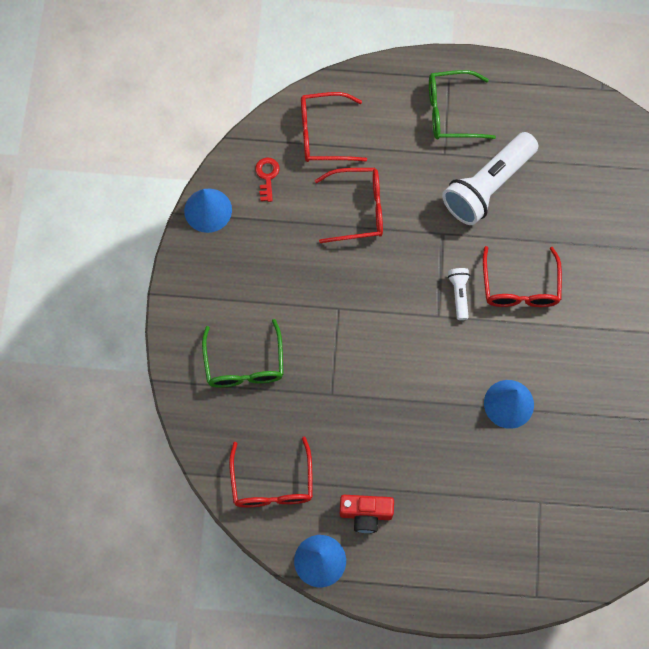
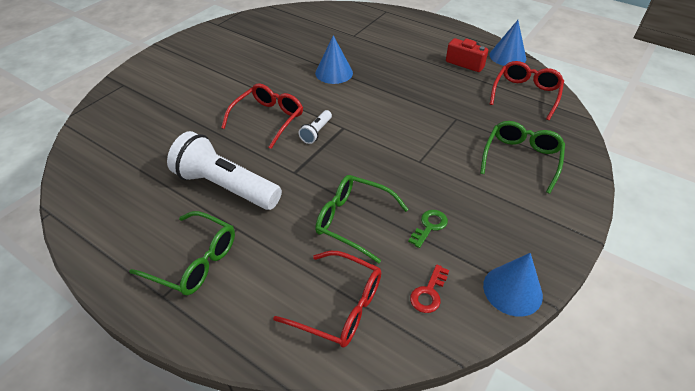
camera: 150 degrees left, 25 degrees down
(294, 236) = (429, 226): none -> green key
(358, 209) = (353, 221): red glasses -> green glasses
(488, 186) = (226, 186): white flashlight -> white flashlight turned 135 degrees counterclockwise

